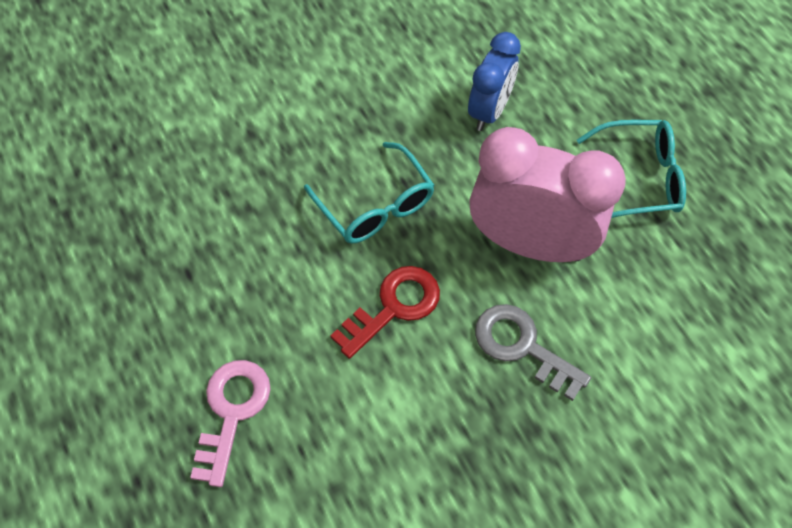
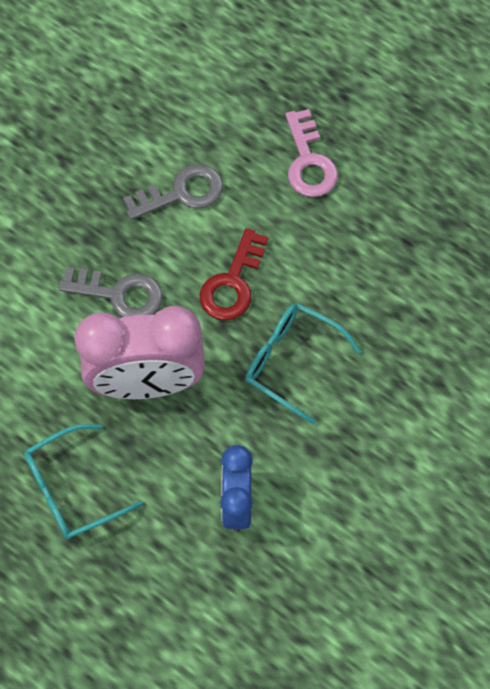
camera: 155 degrees right, 5 degrees up
(399, 439) = (182, 193): none -> grey key

